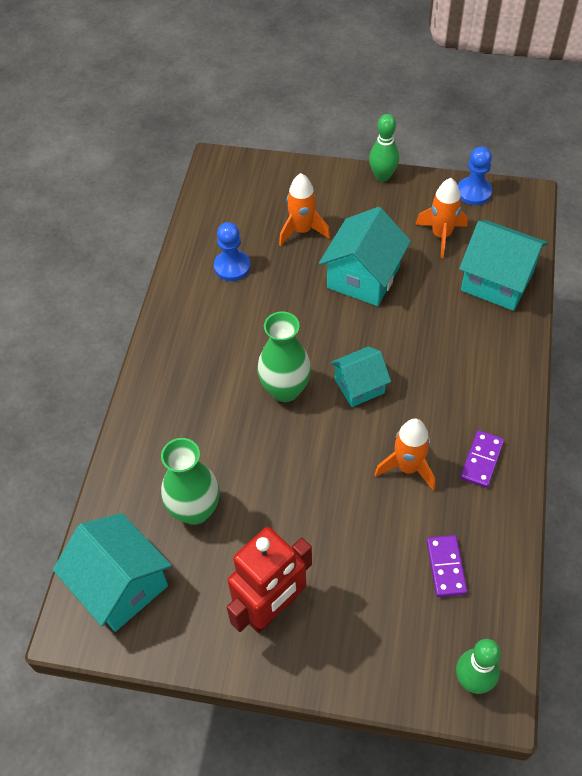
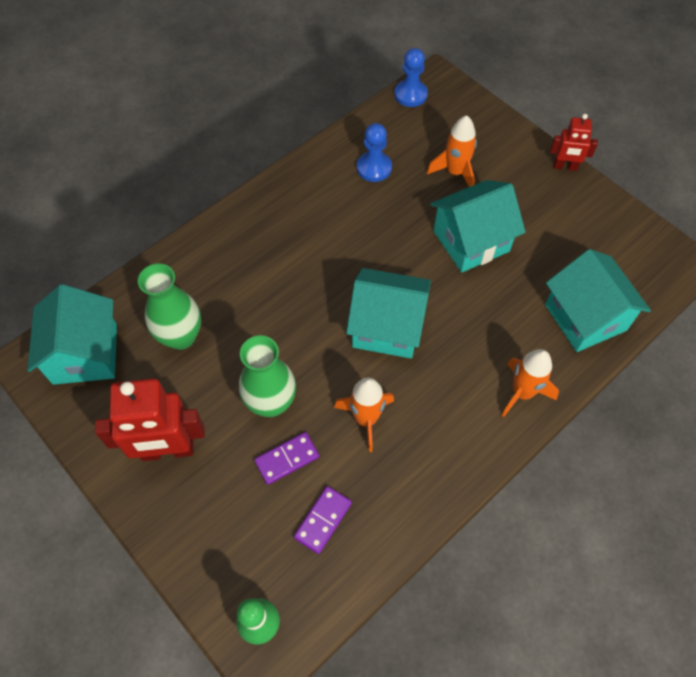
camera: 35 degrees right, 5 degrees up
(285, 390) = (327, 291): green vase -> green vase (271, 403)
(359, 386) = (387, 327): turquoise house -> turquoise house, size x1.61
(382, 176) = (565, 167): green bowling pin -> red robot
(441, 235) = (570, 247): orange rocket -> orange rocket (522, 392)
(474, 192) = (635, 228): blue pawn -> blue pawn (410, 94)
(482, 460) = (431, 457): purple domino -> purple domino (287, 459)

